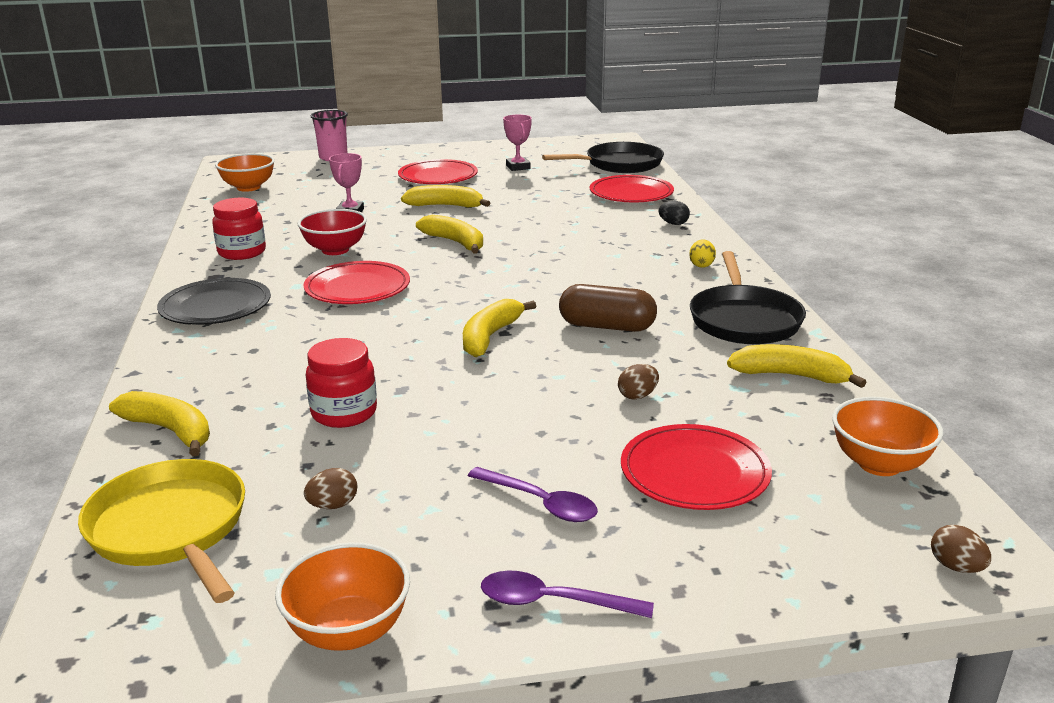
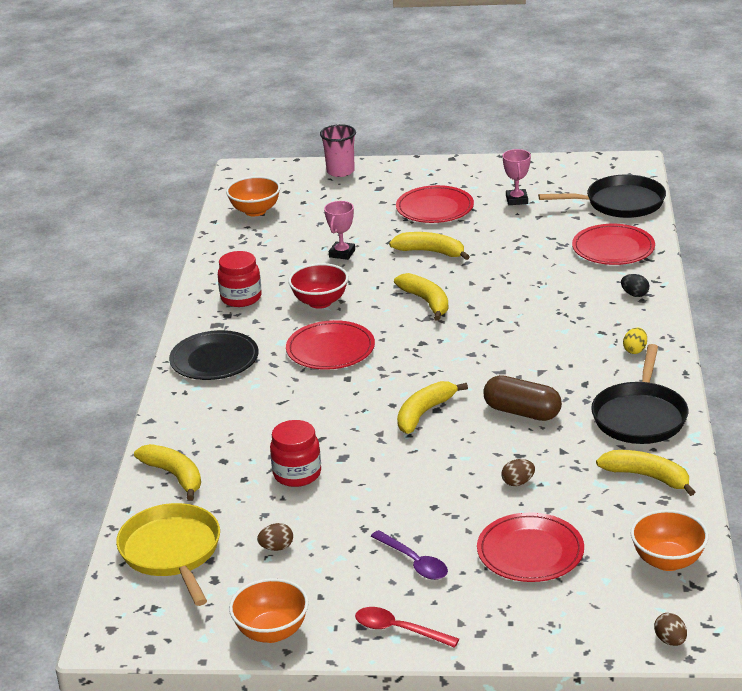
camera: 15 degrees right, 5 degrees up
(553, 602) = (398, 630): purple spoon -> red spoon

